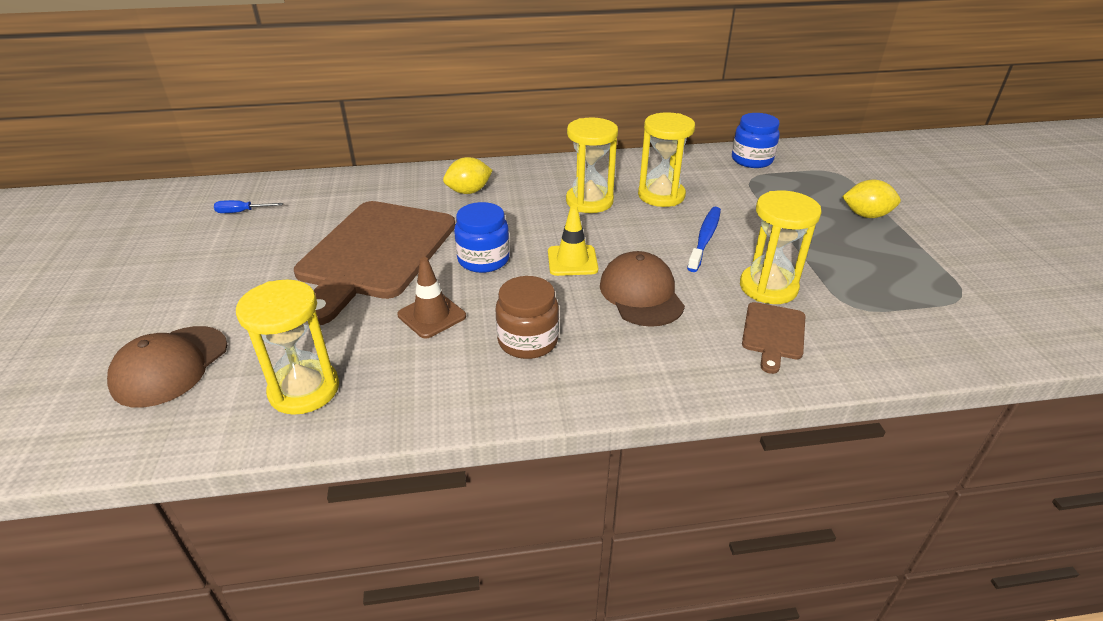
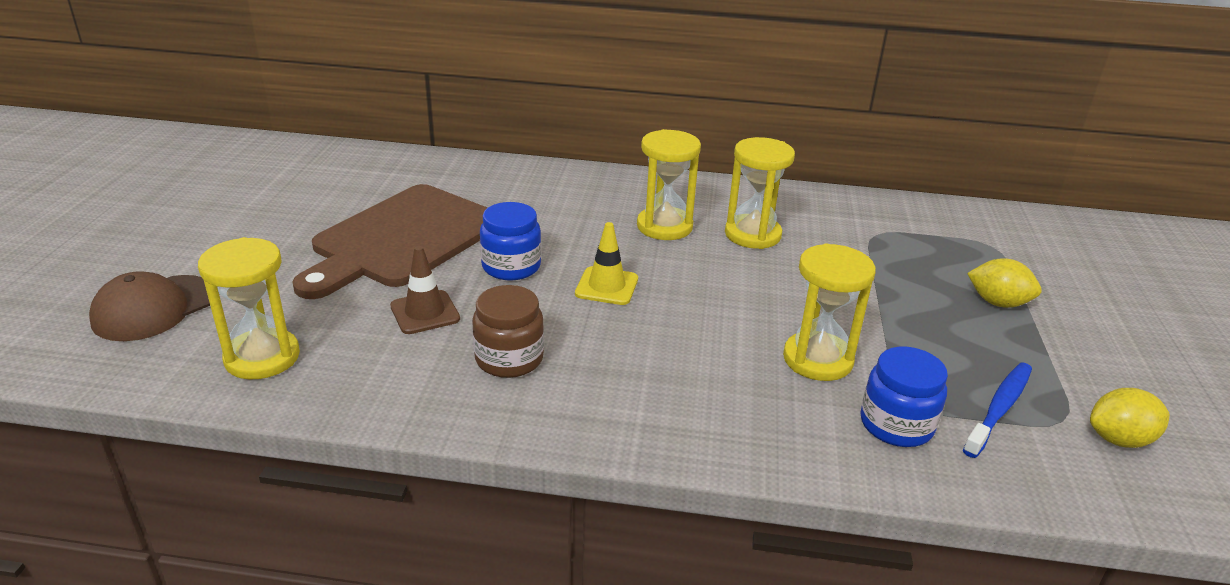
camera: 15 degrees right, 5 degrees down
(242, 212) = (296, 174): blue screwdriver -> none
(469, 191) = (537, 193): yellow lemon -> yellow lemon (1119, 439)
(641, 294) = (662, 336): brown cap -> none
(704, 239) = (774, 292): blue toothbrush -> blue toothbrush (999, 409)
(752, 160) = (891, 213): blue jar -> blue jar (896, 425)
(773, 334) = (791, 411): brown cutting board -> none

